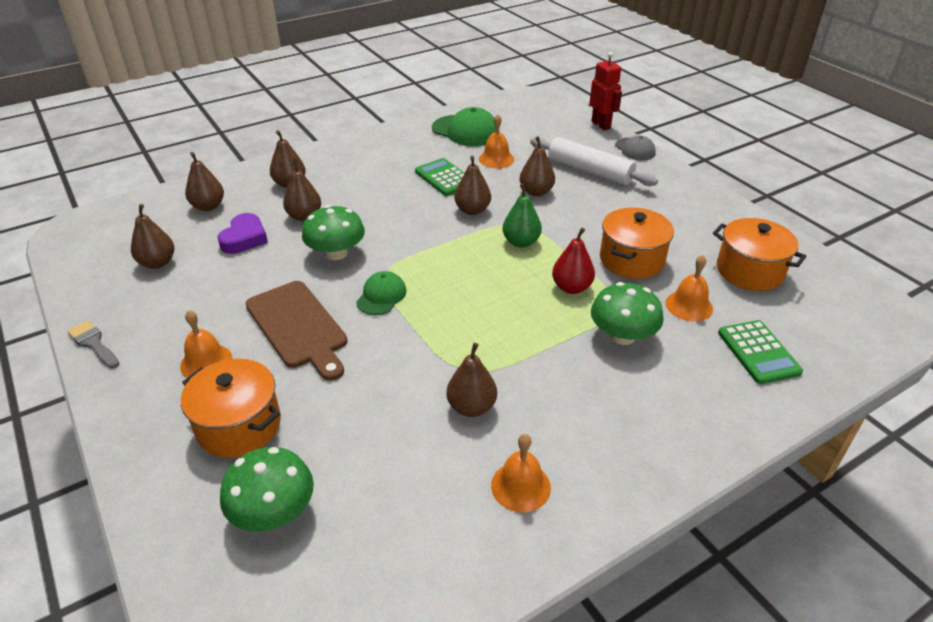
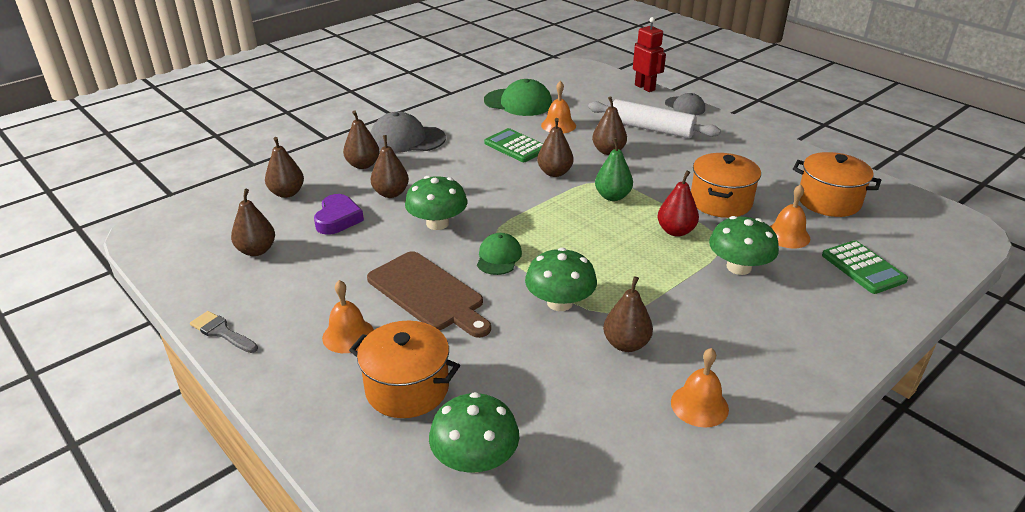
camera: 10 degrees left, 5 degrees down
(342, 160) = (407, 139): none -> grey cap
(422, 353) = (559, 303): none -> green mushroom

